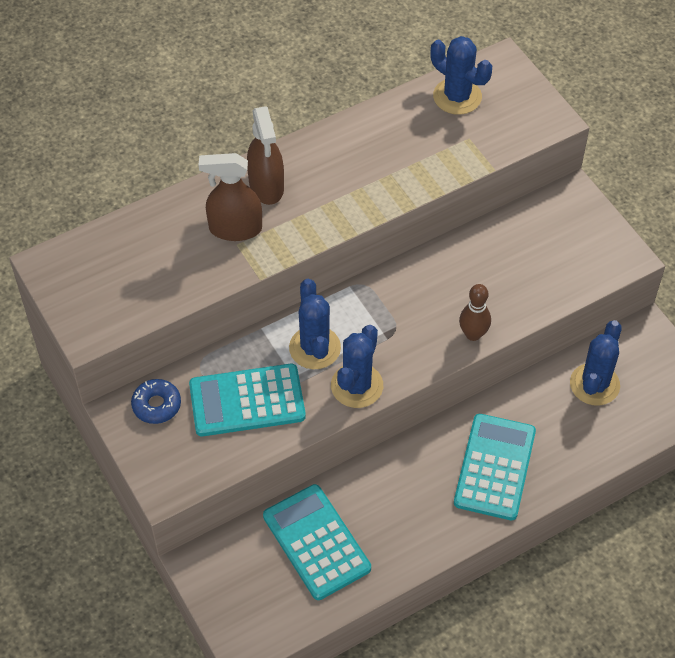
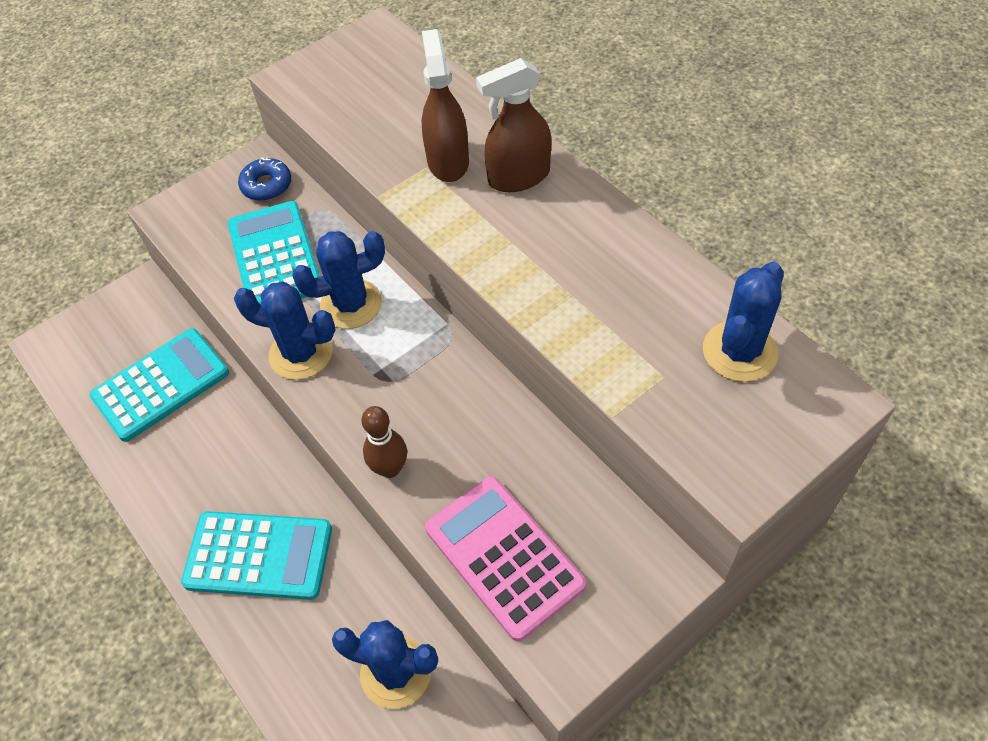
camera: 85 degrees right, 0 degrees up
(551, 276) = (503, 557): none -> pink calculator

